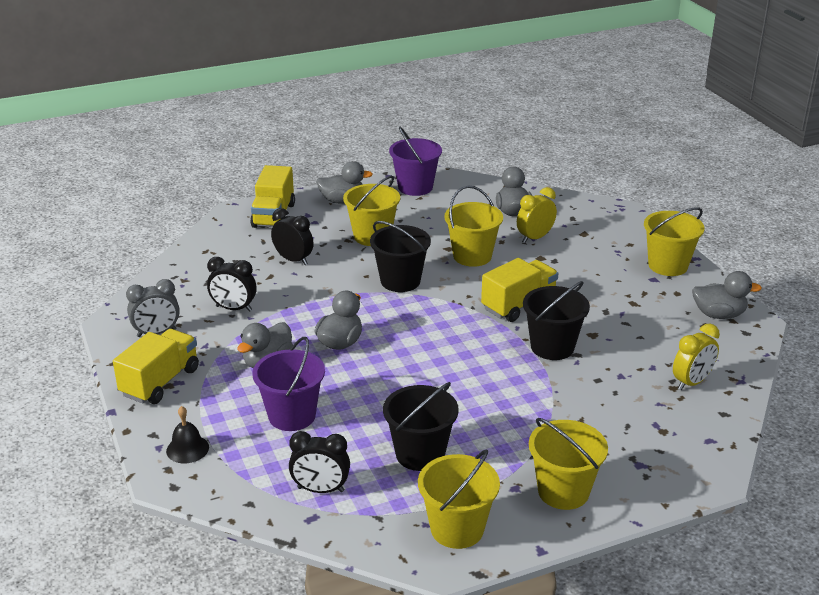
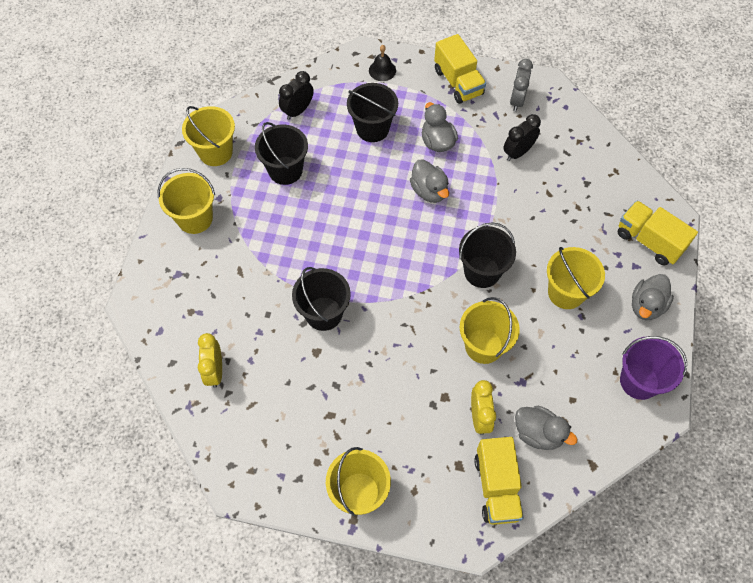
camera: 125 degrees right, 30 degrees up
(292, 415) = (372, 128): purple bucket -> black bucket
(293, 260) = (563, 219): black clock -> none
(518, 305) = (390, 330): yellow truck -> yellow truck (496, 487)
(719, 314) = (266, 467): grey duck -> none

